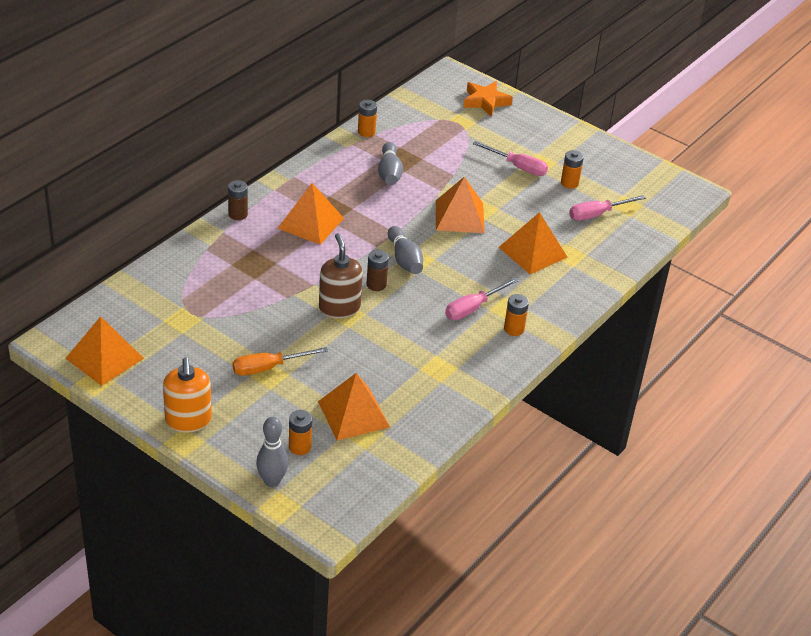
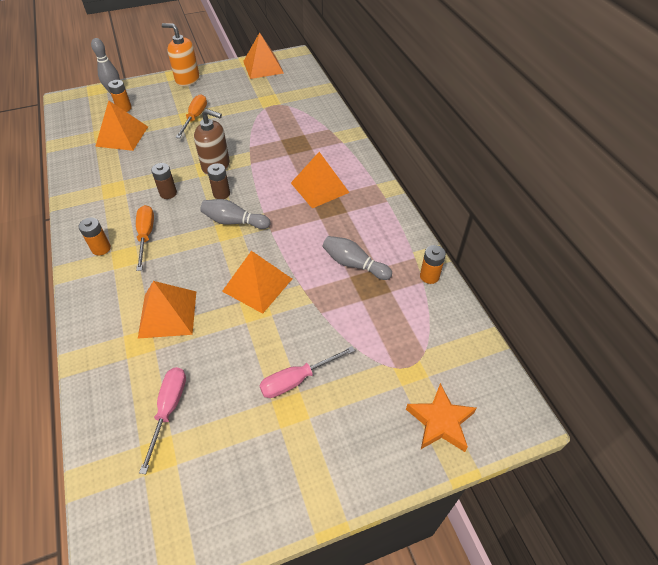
camera: 125 degrees right, 10 degrees up
(238, 214) = (357, 155): brown battery -> brown battery (168, 193)
(473, 308) = (146, 235): pink screwdriver -> orange screwdriver
(569, 183) = (236, 416): orange battery -> none

